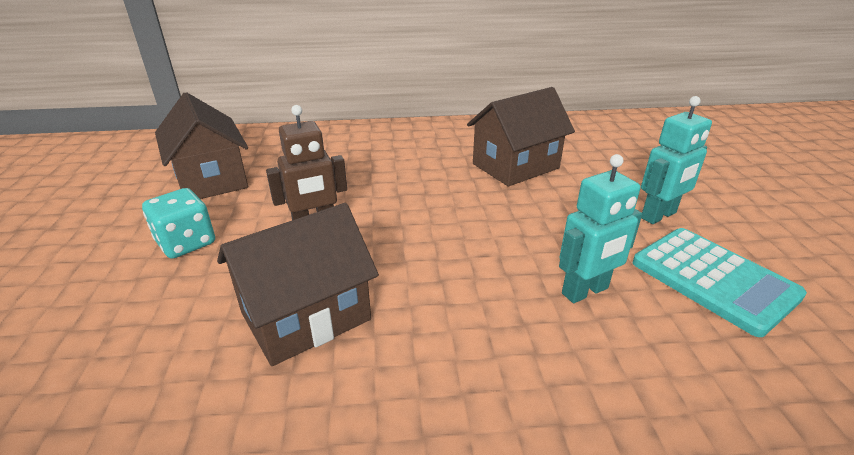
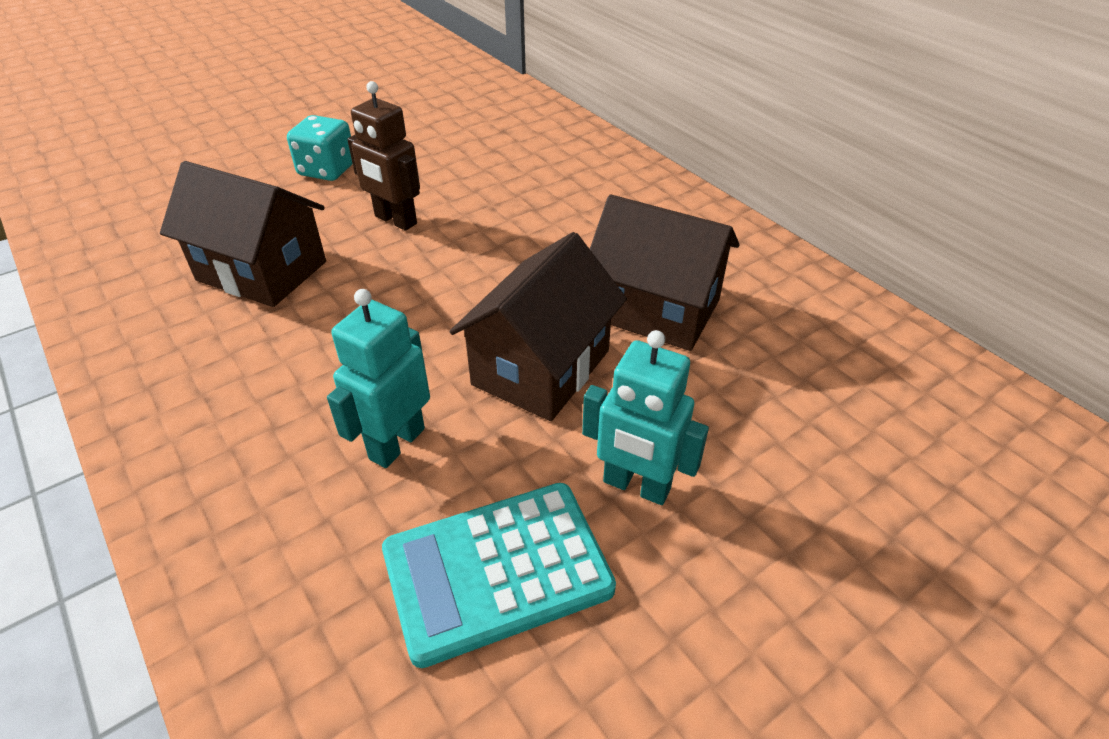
camera: 60 degrees right, 10 degrees up
(211, 179) = (434, 132): brown house -> brown house (541, 368)
(585, 291) = (396, 443): turquoise robot -> turquoise robot turned 90 degrees clockwise
(713, 279) = (497, 570): turquoise calculator -> turquoise calculator turned 45 degrees clockwise

